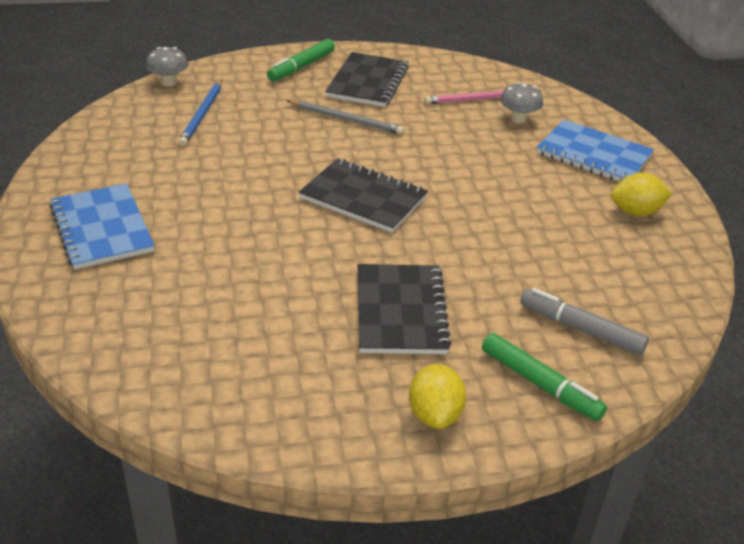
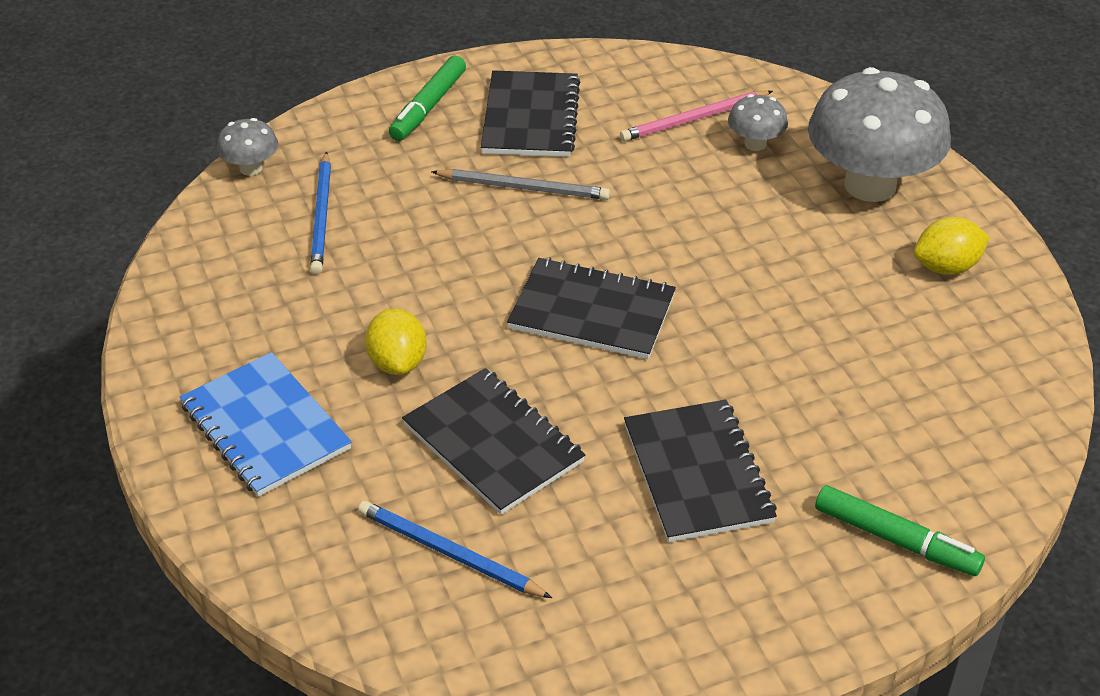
camera: 10 degrees left, 5 degrees up
(193, 330) = (449, 553): none -> blue pencil
(257, 266) = (493, 444): none -> black notebook
(435, 414) = (785, 606): yellow lemon -> yellow lemon (397, 362)
(581, 329) = (923, 454): grey marker -> none
(594, 154) = (870, 185): blue notebook -> grey mushroom

